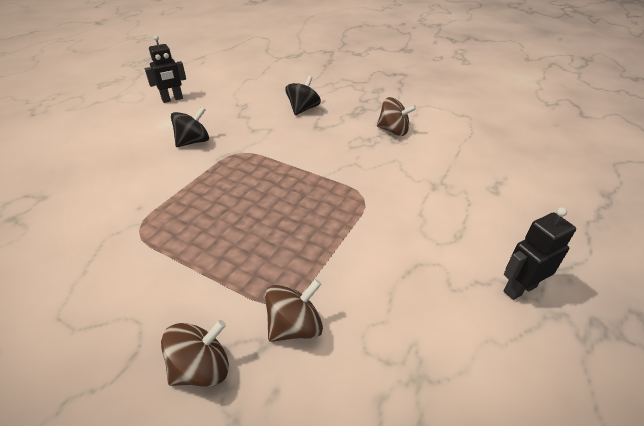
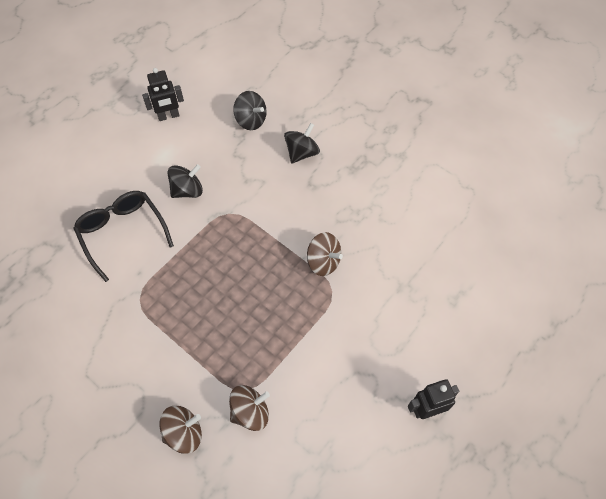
camera: 10 degrees right, 20 degrees up
(121, 178) = (123, 233): none -> black glasses
(251, 95) = (251, 120): none -> black spinning top
(393, 131) = (386, 203): brown spinning top -> brown spinning top (323, 262)

